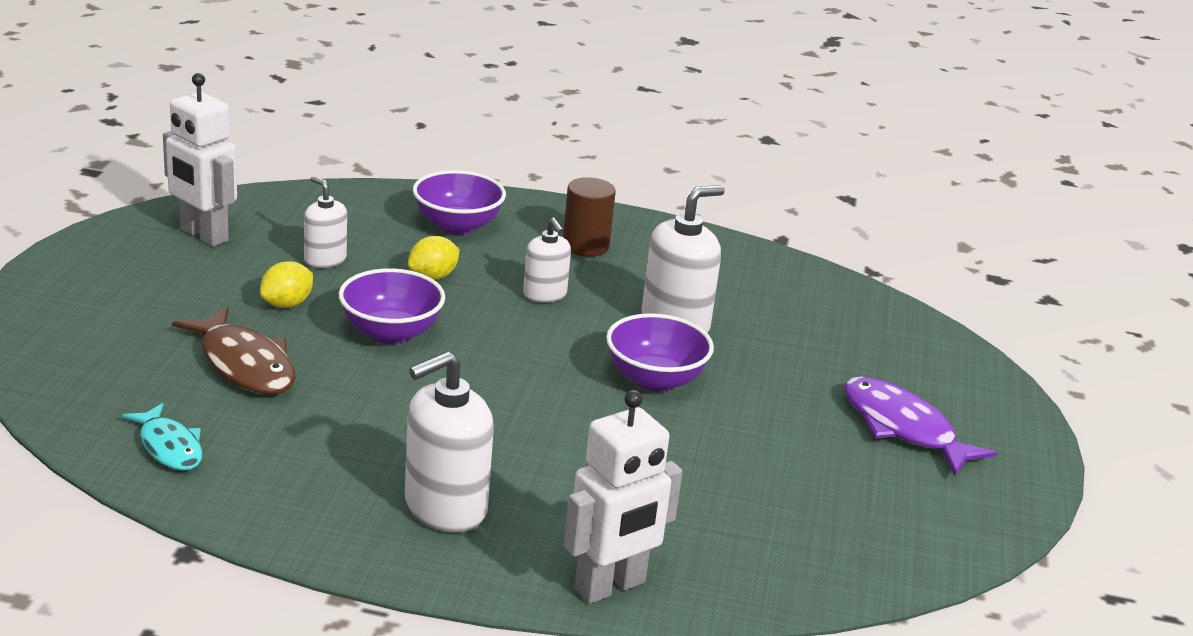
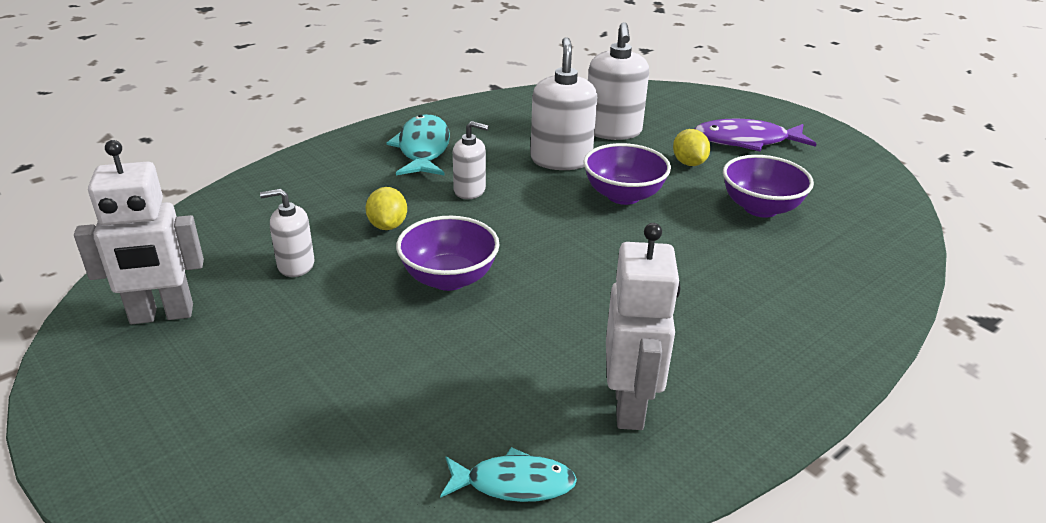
camera: 50 degrees left, 5 degrees up
(244, 364) = (416, 378): brown fish -> none
(287, 304) = (343, 314): yellow lemon -> yellow lemon (689, 163)
(445, 507) = (723, 353): white soap dispenser -> white soap dispenser (613, 131)
(457, 226) = (327, 185): purple bowl -> purple bowl (760, 208)
(585, 246) = (423, 149): brown cylinder -> turquoise fish
(610, 587) = (867, 318): white robot -> white robot (630, 406)

